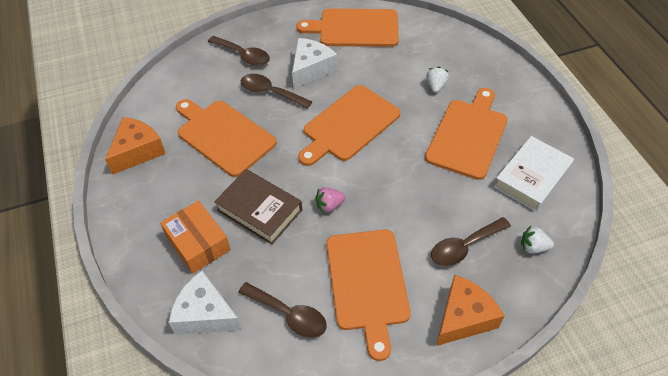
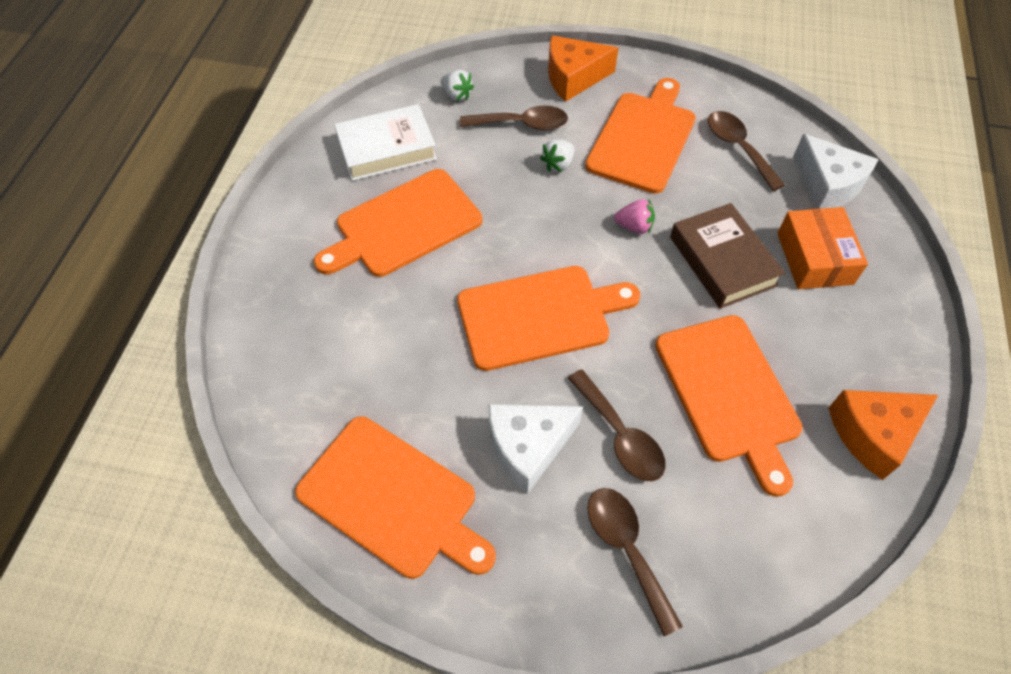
camera: 150 degrees left, 5 degrees up
(436, 86) = (374, 312): white strawberry -> white strawberry (558, 164)

